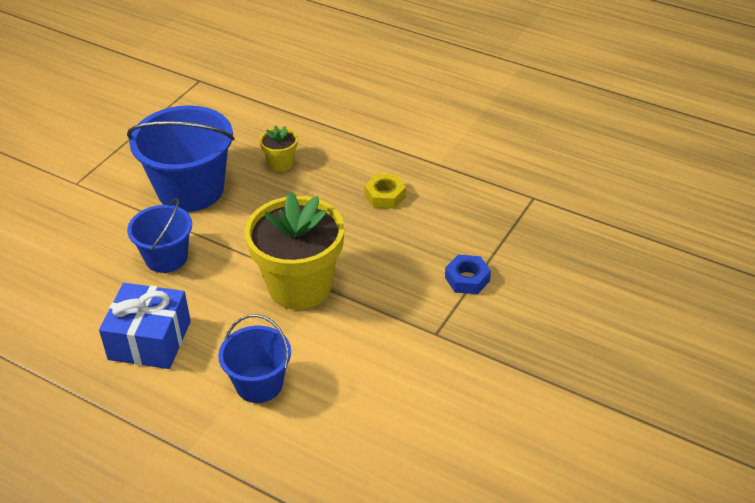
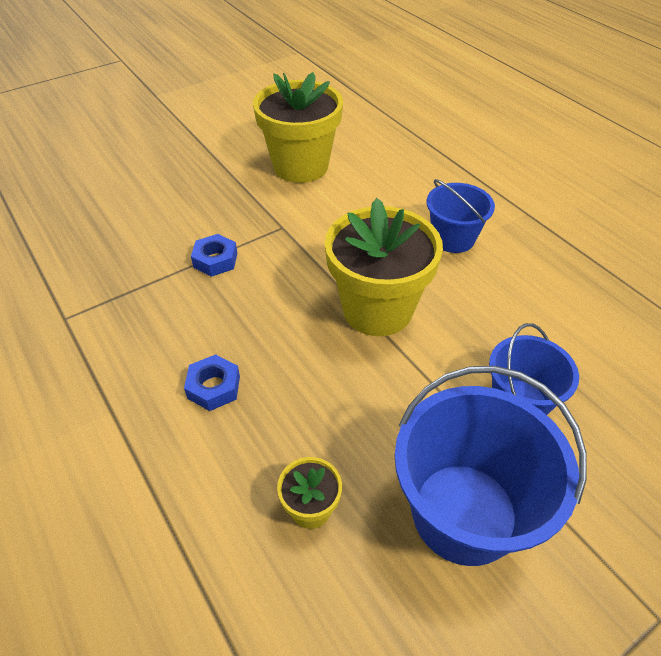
camera: 155 degrees left, 5 degrees up
(150, 340) = (549, 308): blue gift -> none
(385, 196) = (214, 387): yellow nut -> blue nut
(478, 422) = (300, 166): none -> yellow flower pot

